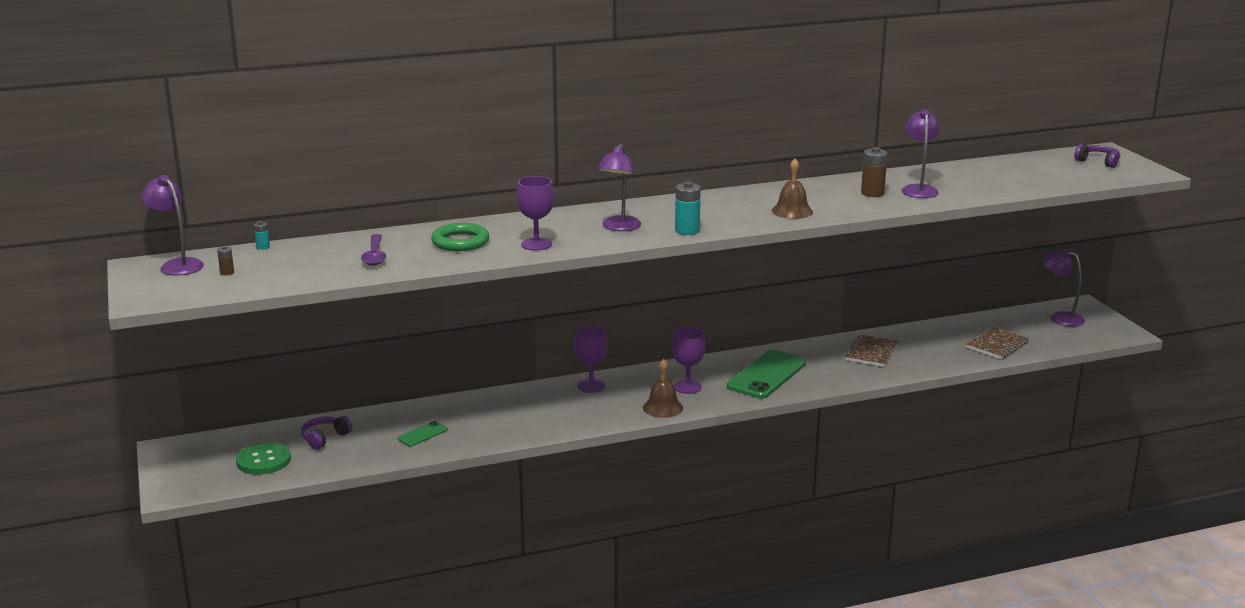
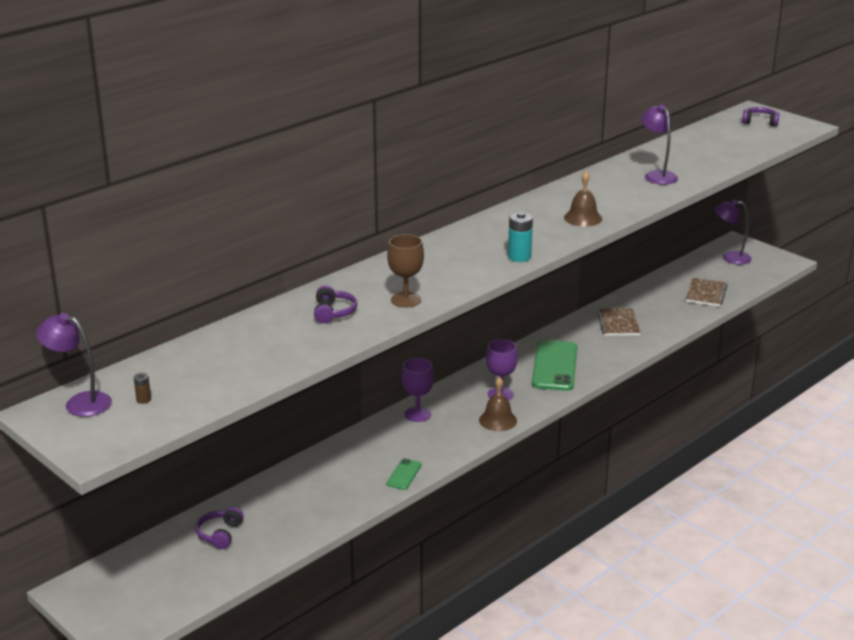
camera: 25 degrees left, 5 degrees up
(263, 247) = (146, 361): turquoise battery -> none
(263, 460) = (181, 575): green button -> none
(374, 255) = (269, 346): purple spoon -> none
(422, 434) = (310, 504): green phone -> green phone (404, 474)
(460, 242) = (333, 312): green ring -> purple headphones
(536, 244) = (406, 300): purple goblet -> brown goblet
(619, 227) = (458, 266): purple lamp -> none
(872, 193) = (626, 186): brown battery -> none

